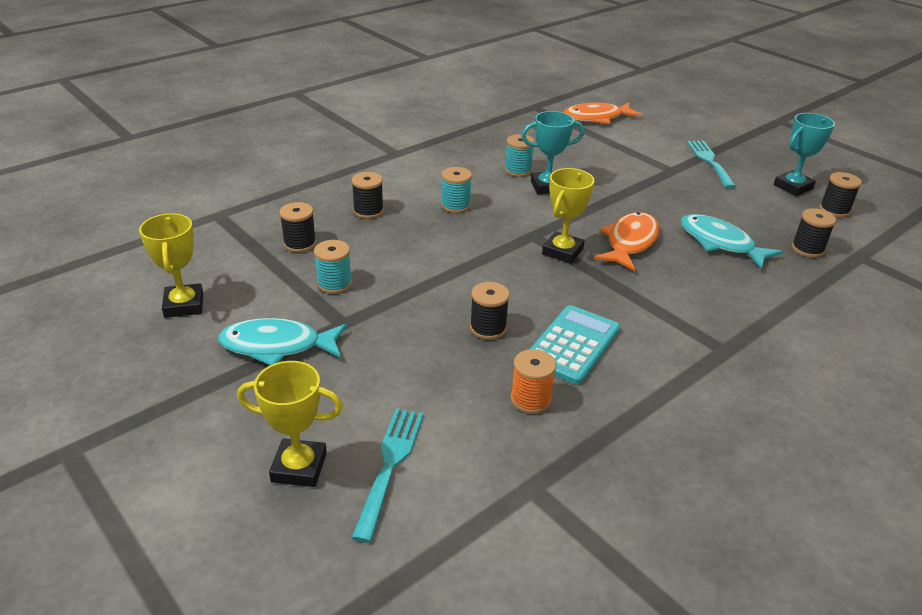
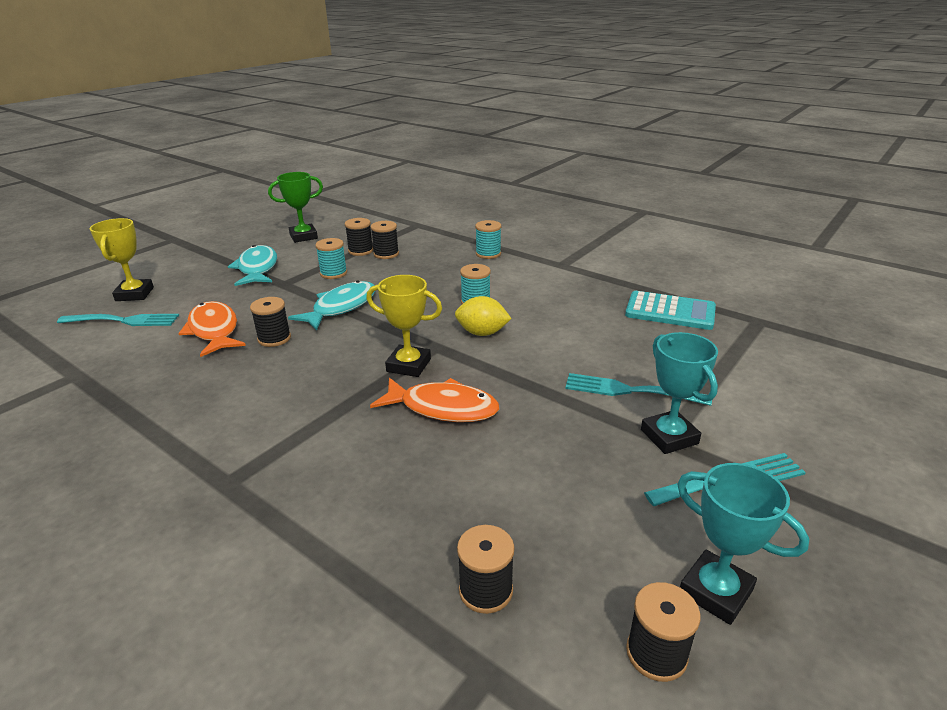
camera: 80 degrees right, 5 degrees down
(184, 305) = (303, 236): yellow trophy -> green trophy
(368, 211) = (446, 269): black spool -> black spool (360, 251)
(516, 210) = (482, 333): none -> yellow lemon
(518, 170) = (573, 326): turquoise spool -> turquoise spool (488, 254)
(530, 399) = (175, 366): orange spool -> none
(547, 187) = (546, 346): turquoise trophy -> turquoise trophy (669, 437)
(572, 345) = (246, 381): turquoise calculator -> turquoise calculator (670, 311)
(596, 118) = (777, 367): orange fish -> orange fish (214, 330)
(616, 169) = (629, 390): none -> turquoise fork
(720, 243) = (468, 485): turquoise fish -> turquoise fish (341, 307)

